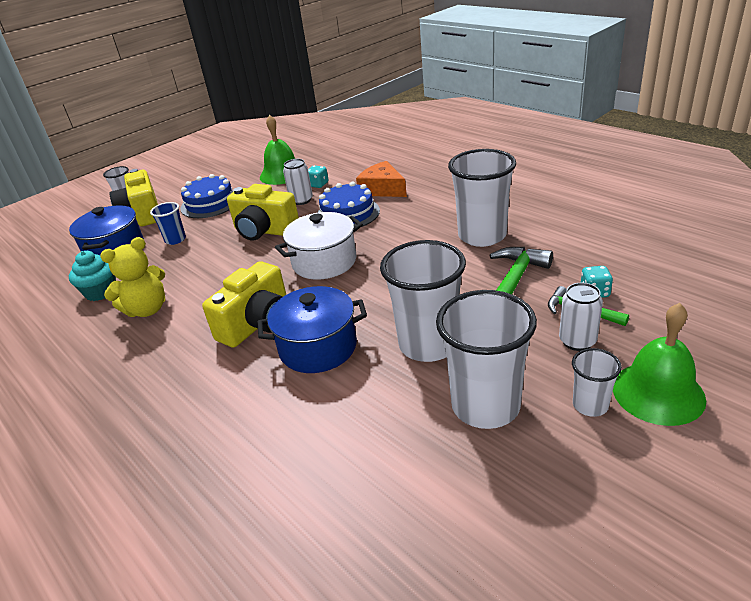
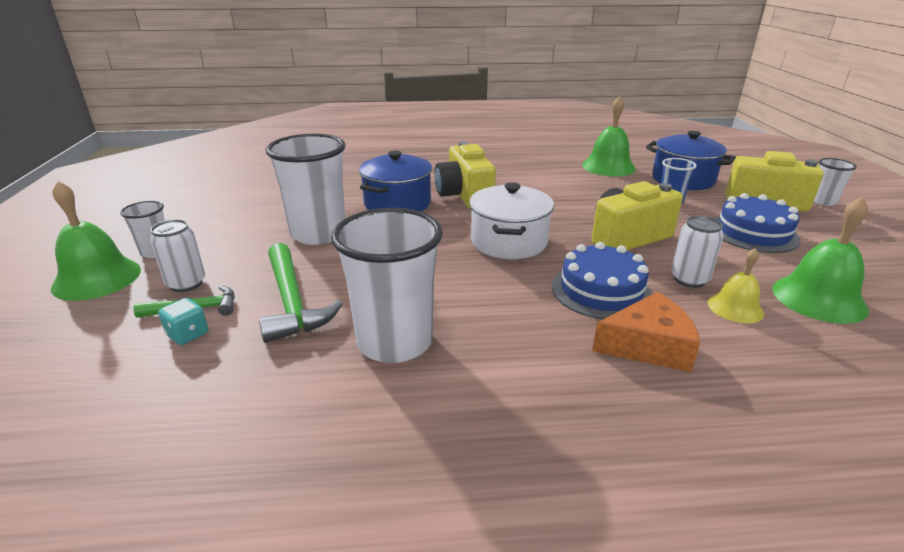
camera: 125 degrees right, 5 degrees down
(101, 292) = (608, 166): turquoise cupcake -> green bell
(147, 309) = (553, 173): yellow teddy bear -> none
(318, 184) = (735, 308): turquoise dice -> yellow bell
(485, 406) = (237, 225): white cup -> none

